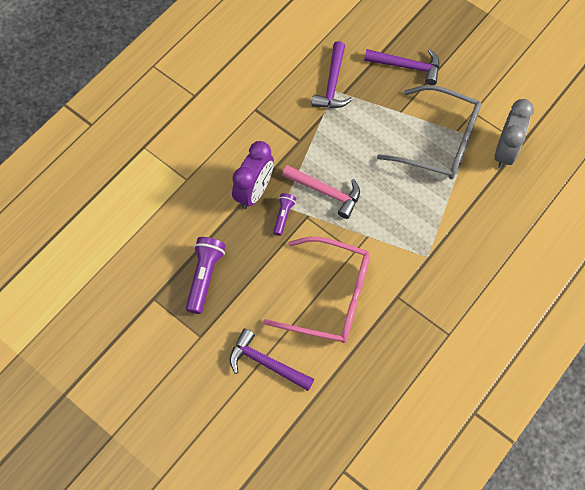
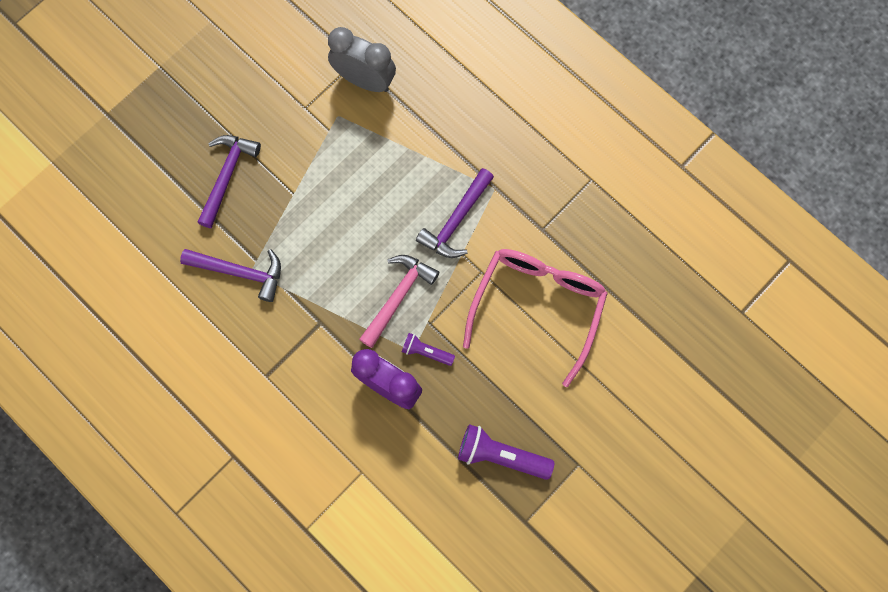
camera: 85 degrees left, 10 degrees up
(266, 363) = (615, 387): purple hammer -> purple hammer (456, 220)
(439, 141) = (342, 153): grey glasses -> none

